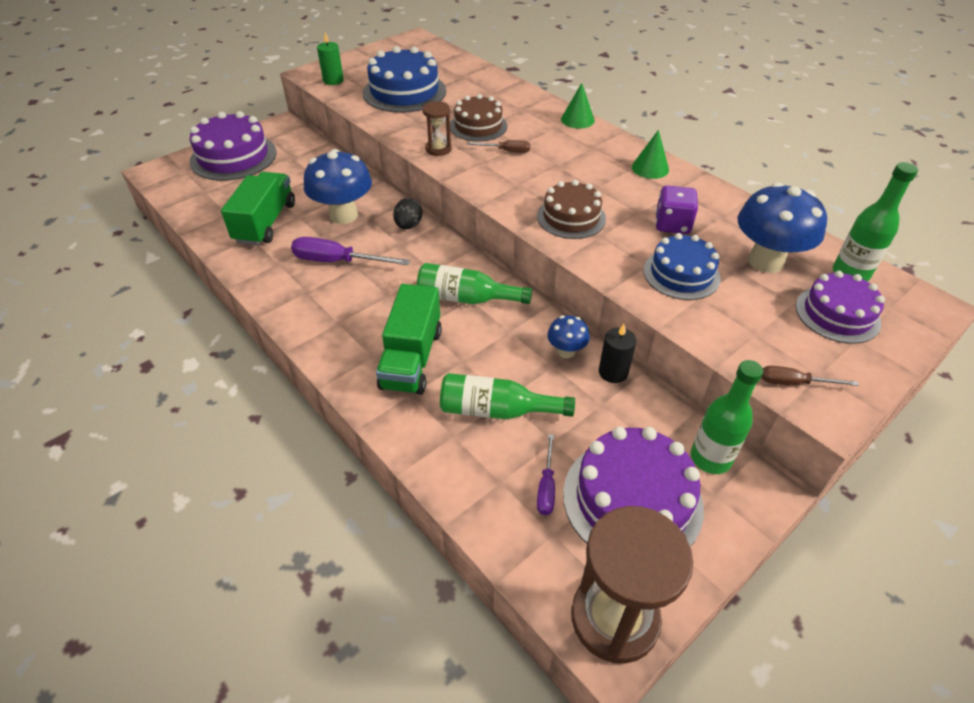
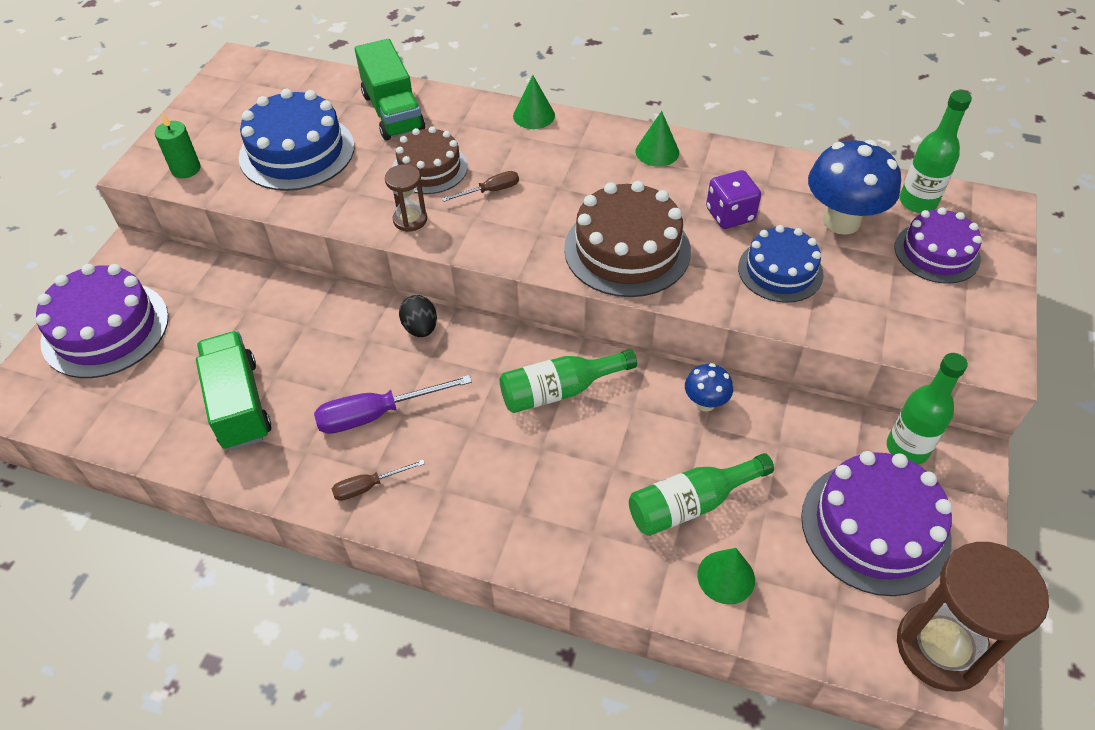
camera: 30 degrees left, 5 degrees up
(344, 215) = (330, 349): blue mushroom -> none
(411, 359) = (561, 492): green truck -> green truck (393, 112)
(480, 470) = (726, 577): none -> green cone
(546, 487) = (796, 558): purple screwdriver -> none
(571, 217) = (627, 250): brown cake -> brown cake, size x1.54
(613, 372) = (764, 403): black candle -> none
(793, 383) = (952, 344): brown screwdriver -> brown screwdriver (368, 486)

